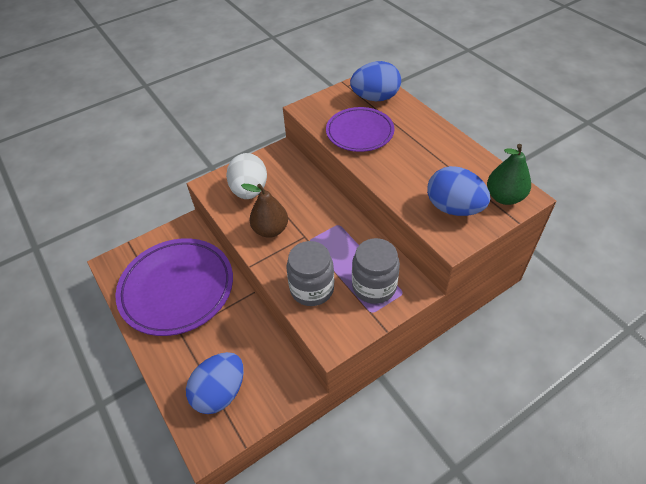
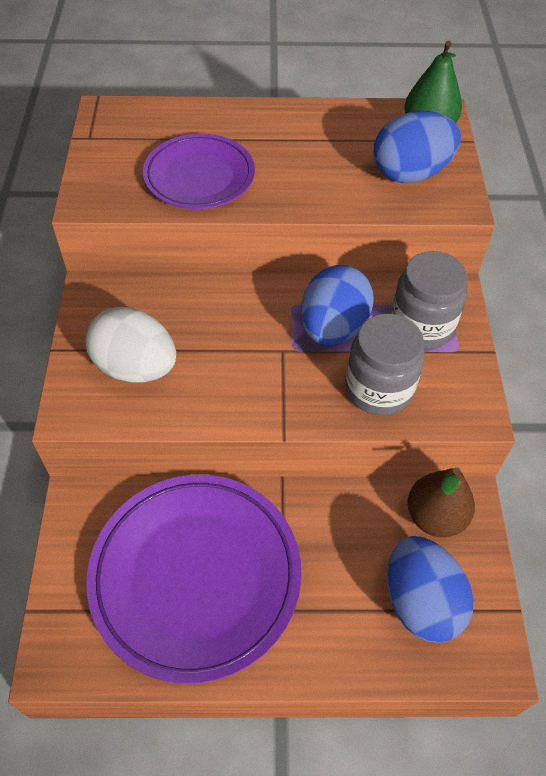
camera: 60 degrees left, 5 degrees up
(270, 230) = (237, 381): brown pear -> brown pear (435, 516)
(375, 98) = (147, 127): blue egg -> blue egg (333, 328)

